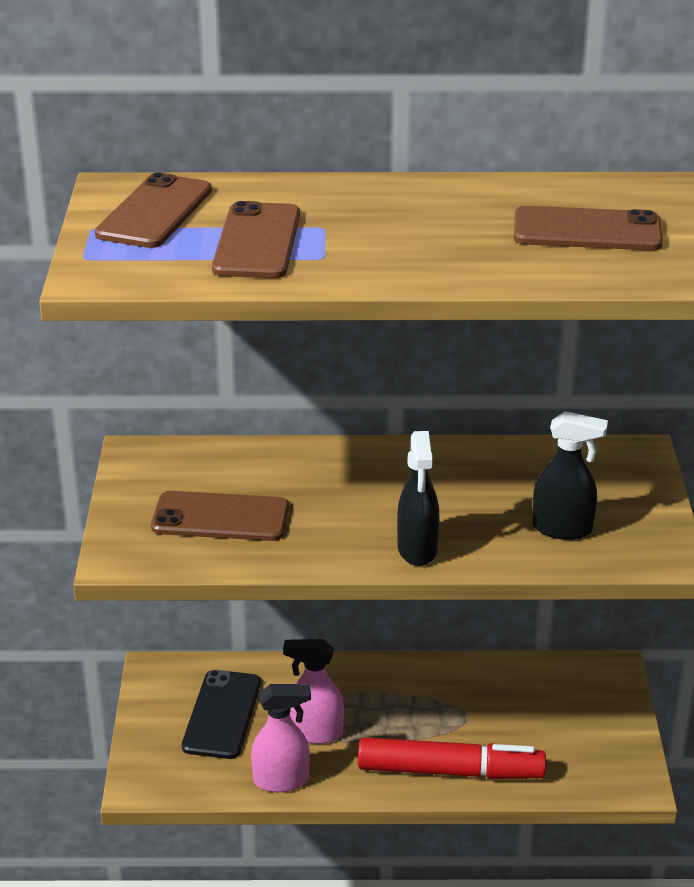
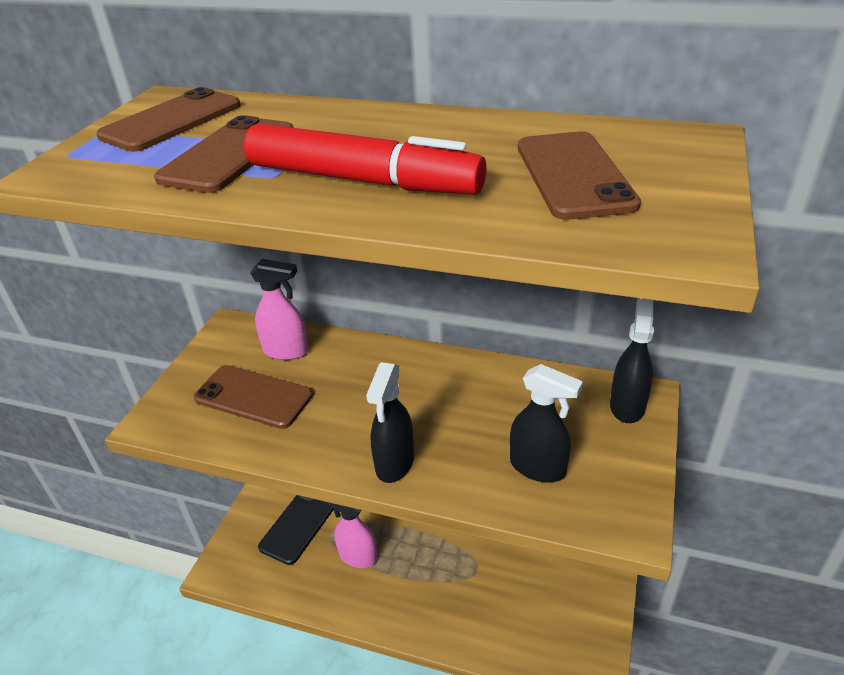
camera: 20 degrees right, 5 degrees up
(281, 780) = (314, 594): pink spray bottle -> pink spray bottle (286, 351)
(450, 771) = (444, 620): red marker -> red marker (362, 180)
(587, 230) = (573, 175): brown phone -> brown phone turned 60 degrees clockwise
(627, 463) = (627, 406): none -> black spray bottle

